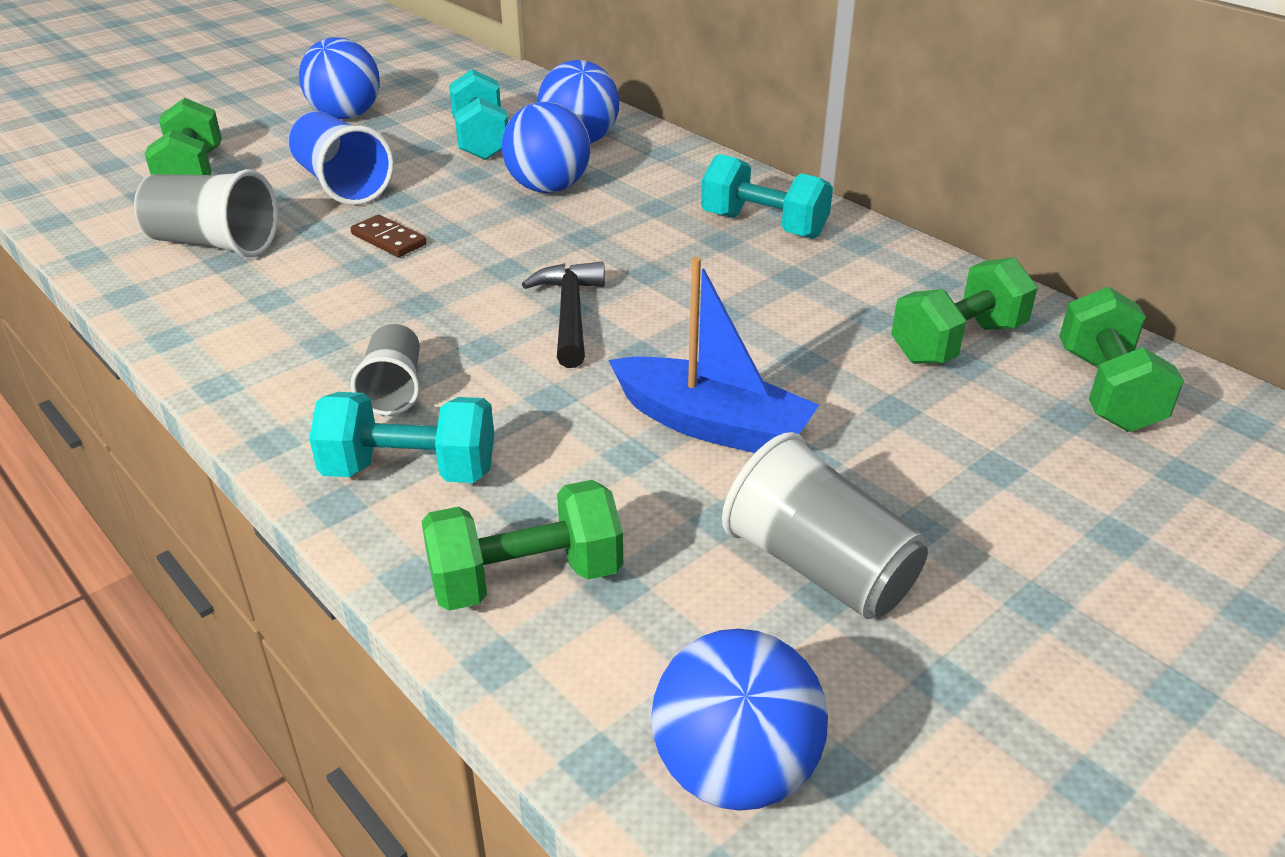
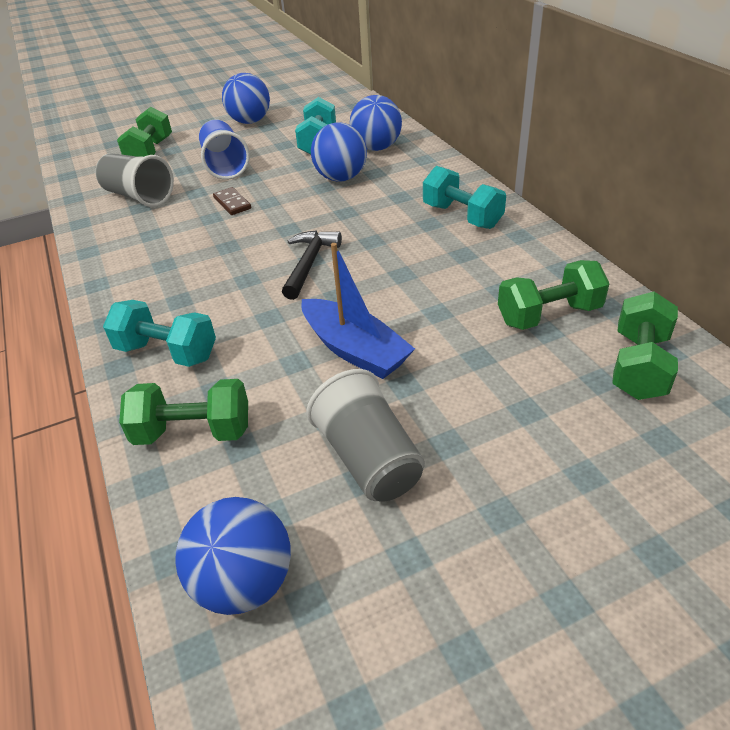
camera: 20 degrees right, 5 degrees up
(394, 389) = (185, 299): grey cup -> none

